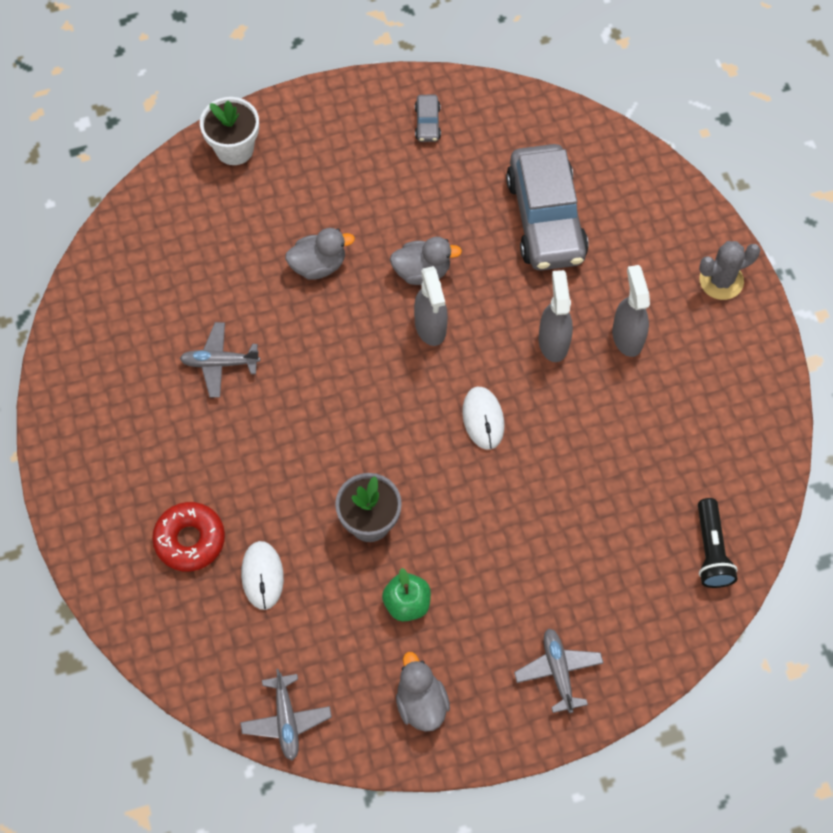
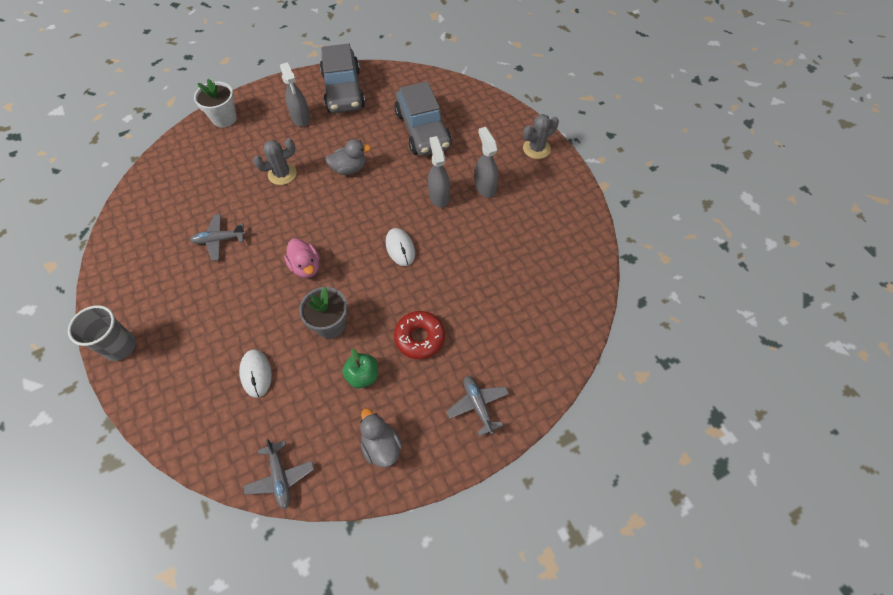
camera: 10 degrees left, 5 degrees down
(80, 506) = (120, 346): none -> grey cup
(190, 540) = (202, 357): red donut -> red donut (419, 338)
(318, 265) = (282, 174): grey duck -> grey cactus
(342, 427) = (306, 267): none -> pink duck
(427, 123) = (343, 90): grey car -> grey car, size x2.48
(430, 327) = (358, 199): grey spray bottle -> grey spray bottle (301, 118)
(711, 551) = (566, 306): black flashlight -> none

